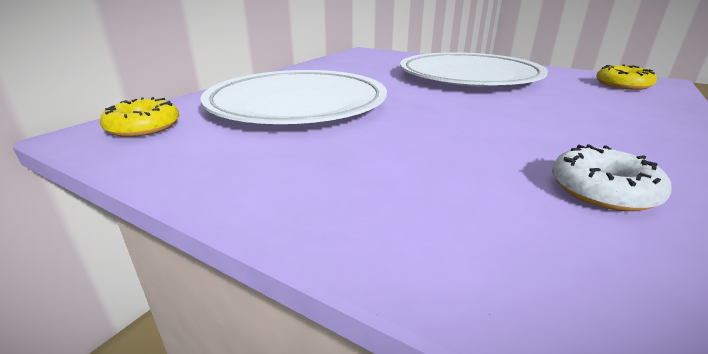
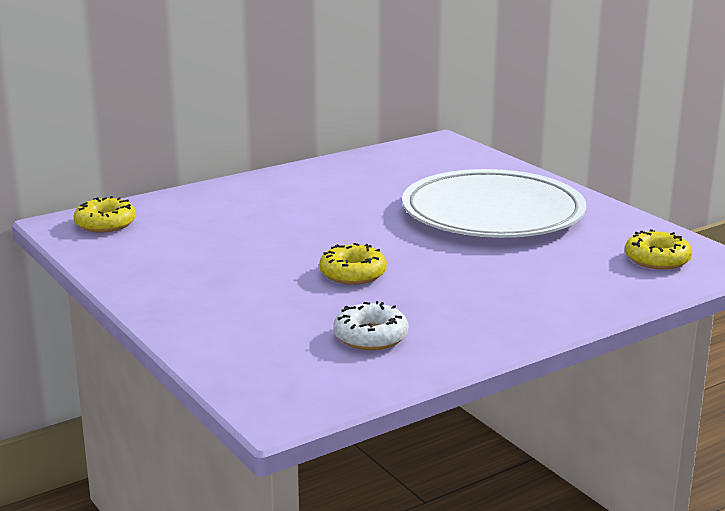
camera: 25 degrees right, 5 degrees down
(297, 104) = (250, 221): white plate -> none
(455, 129) = (353, 274): none -> yellow donut

